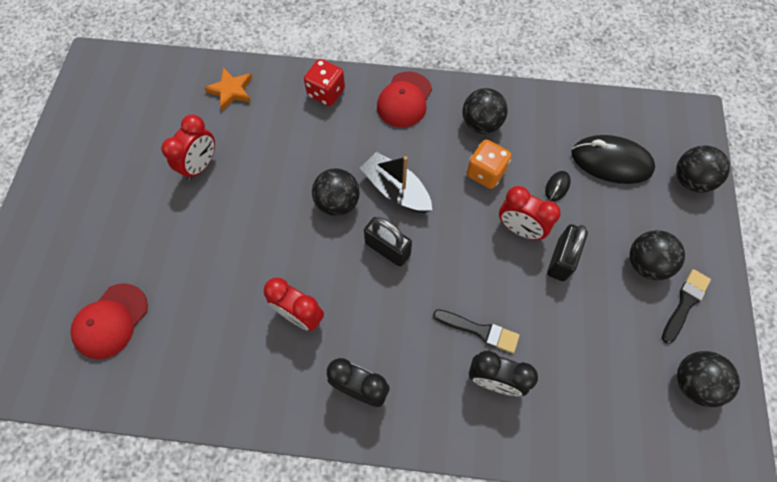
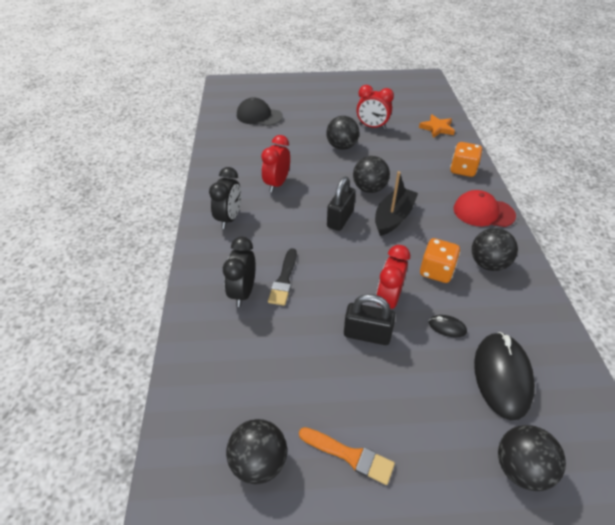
camera: 80 degrees right, 20 degrees down
(111, 321) = (259, 116): red cap -> black cap
(326, 93) = (463, 170): red dice -> orange dice
(646, 263) = (386, 413): black ball -> black ball (342, 146)
(685, 303) = (350, 455): black brush -> orange brush

